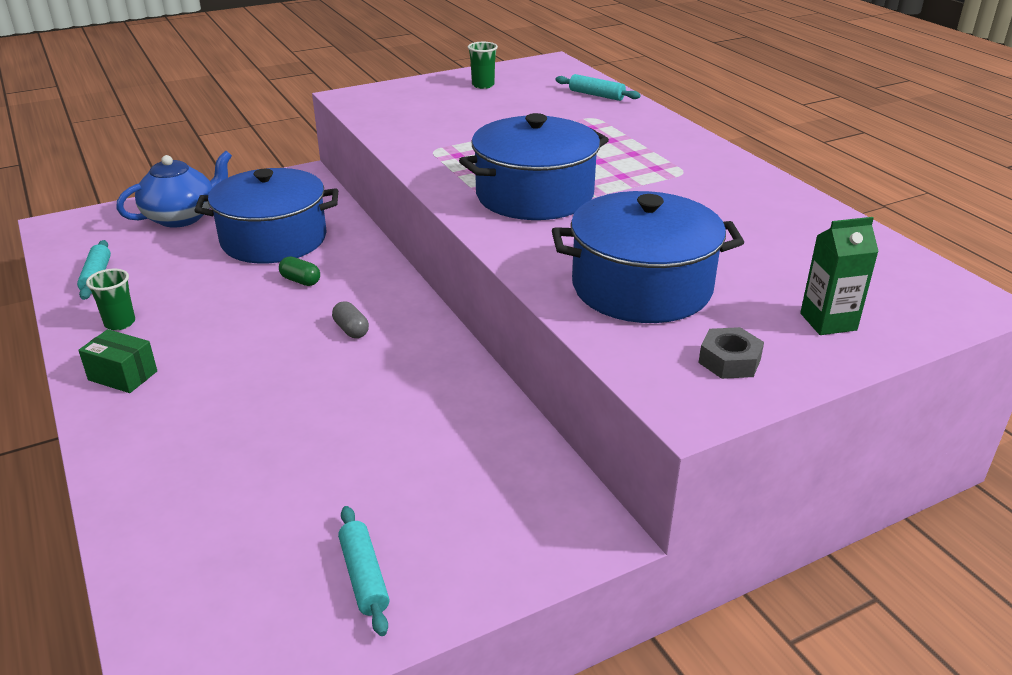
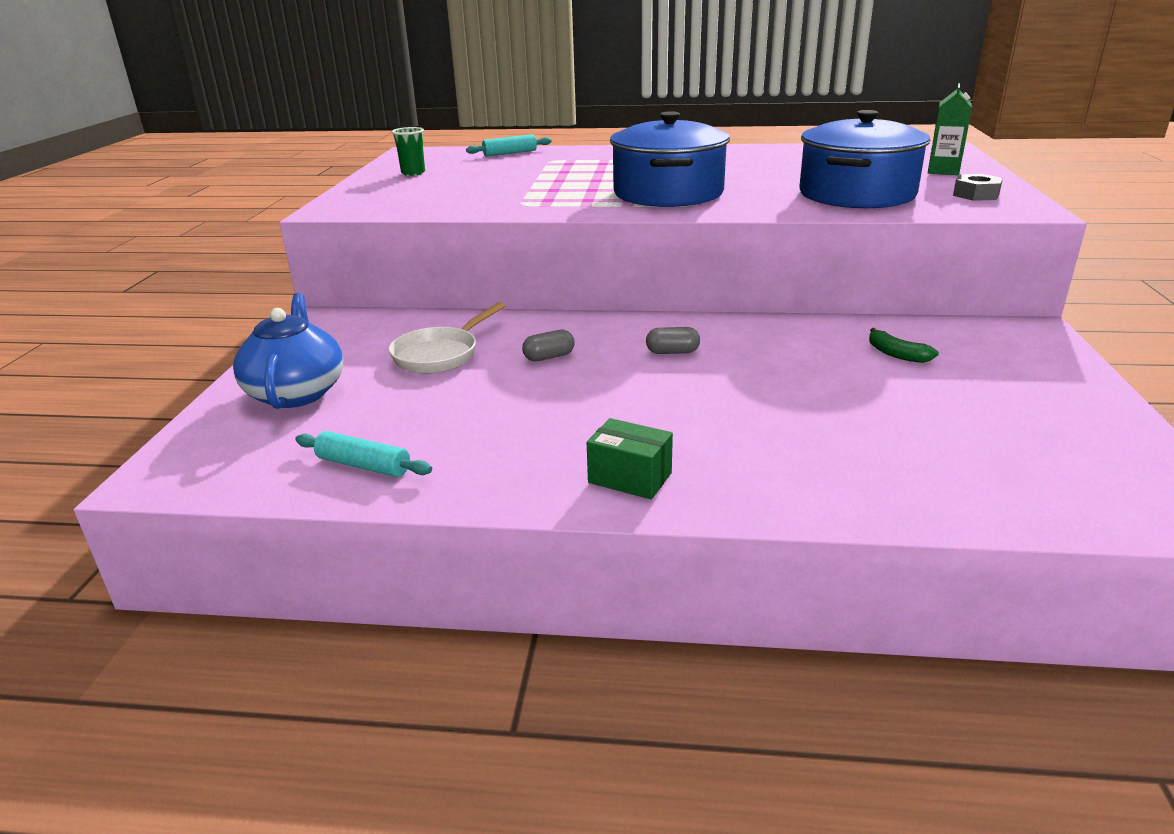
camera: 55 degrees left, 5 degrees down
(120, 323) = (505, 465): green cup -> none
(123, 376) = (630, 478): green box -> green box turned 60 degrees clockwise
(274, 239) = (440, 355): blue pot -> white pan
(300, 281) = (549, 357): green capsule -> grey capsule
(364, 576) = (1052, 413): turquoise rolling pin -> none
(441, 450) = (896, 354): none -> green banana

